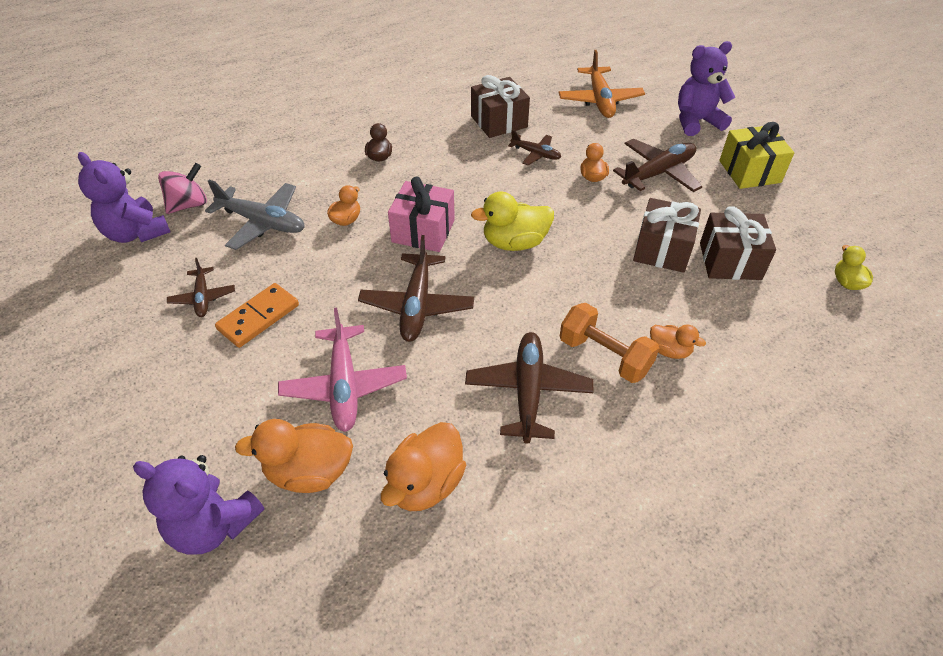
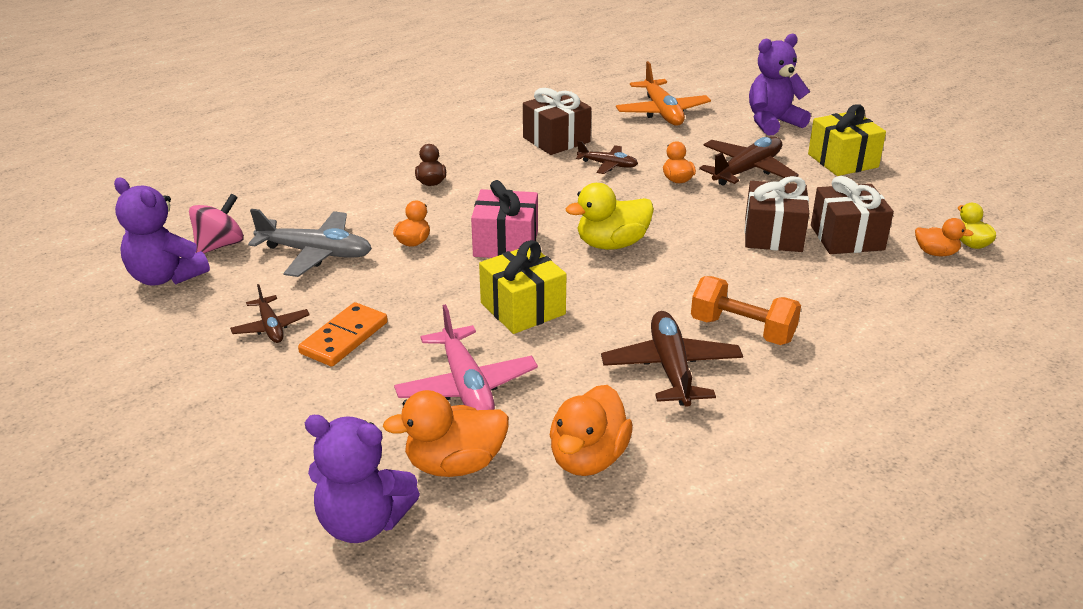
camera: 10 degrees left, 15 degrees down
(417, 305) = (522, 309): brown plane -> yellow gift
(669, 350) = (809, 318): orange duck -> orange duck (936, 253)

